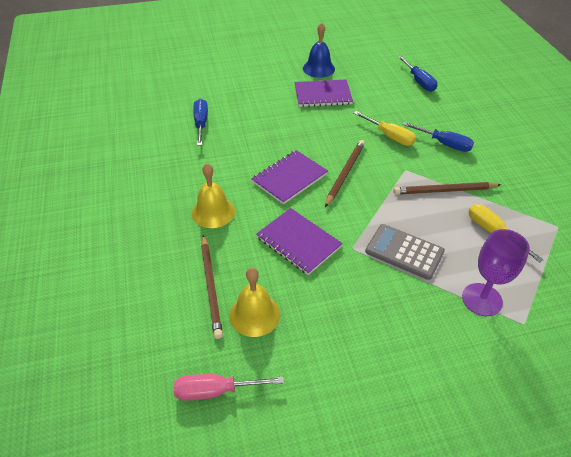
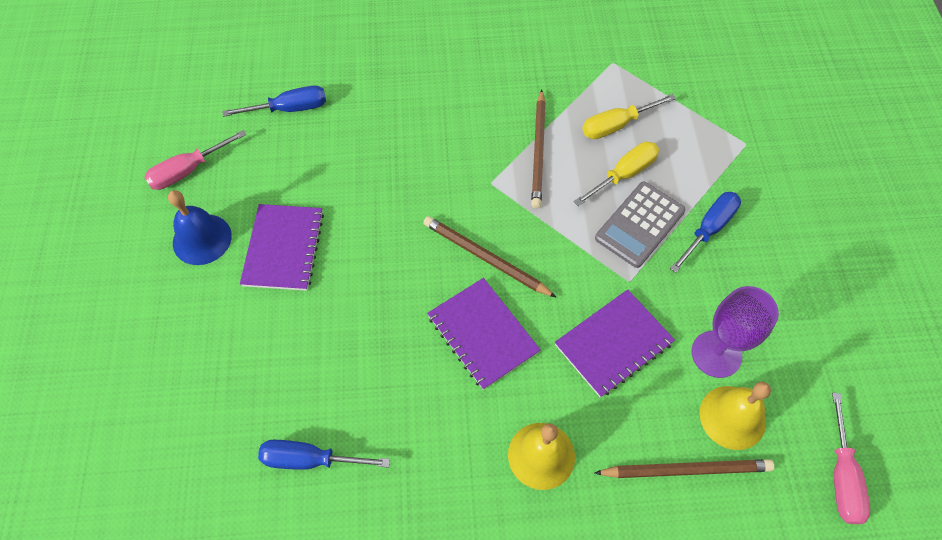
camera: 80 degrees left, 15 degrees up
(359, 57) = (188, 170): none -> pink screwdriver
(389, 136) = (414, 182): yellow screwdriver -> yellow screwdriver (623, 174)
(443, 144) = (445, 123): blue screwdriver -> blue screwdriver (708, 229)
(482, 299) = (714, 170): purple goblet -> purple goblet (716, 354)

